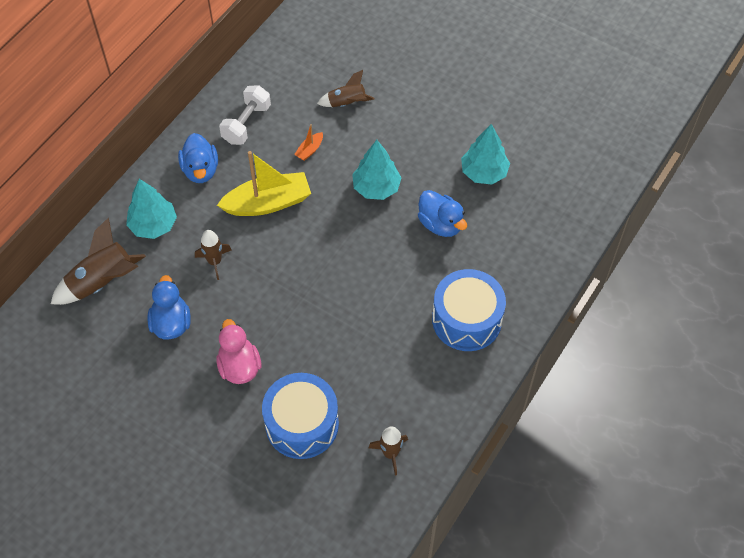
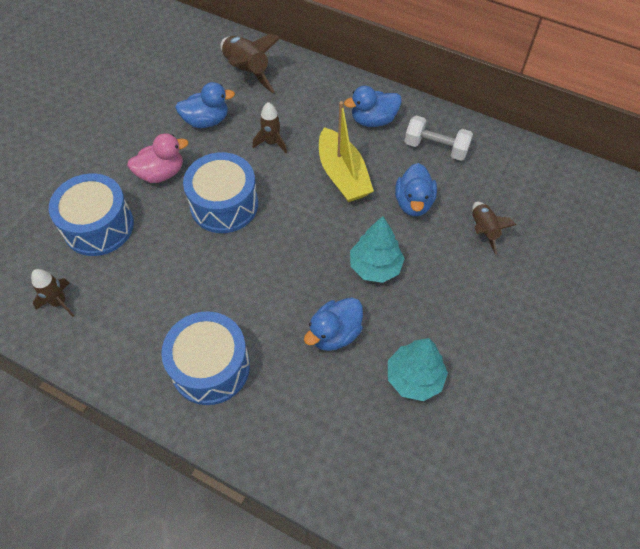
camera: 85 degrees right, 0 degrees up
(153, 225) = (307, 95): turquoise tree -> none
(290, 307) = (224, 205): none -> blue drum
(309, 150) = (413, 203): orange boat -> blue duck

